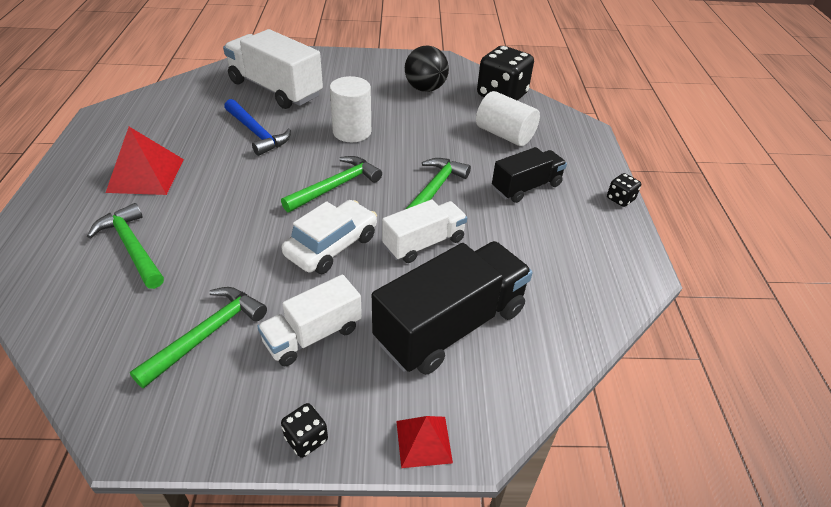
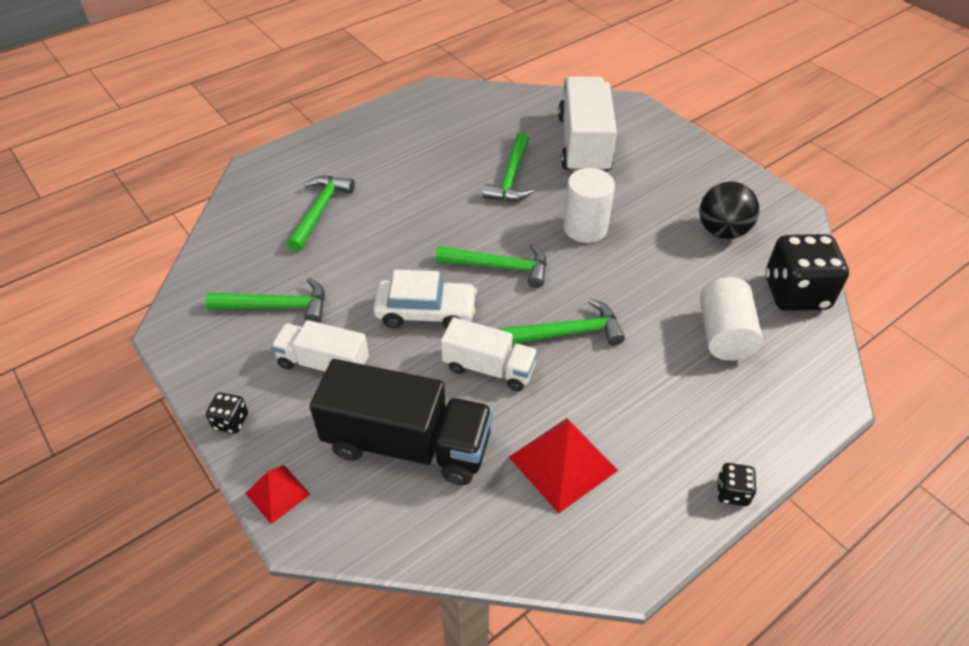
camera: 55 degrees right, 5 degrees up
(146, 175) = (395, 161): red pyramid -> red pyramid (562, 463)
(256, 133) = (511, 177): blue hammer -> green hammer
(526, 187) = (655, 399): black truck -> none

